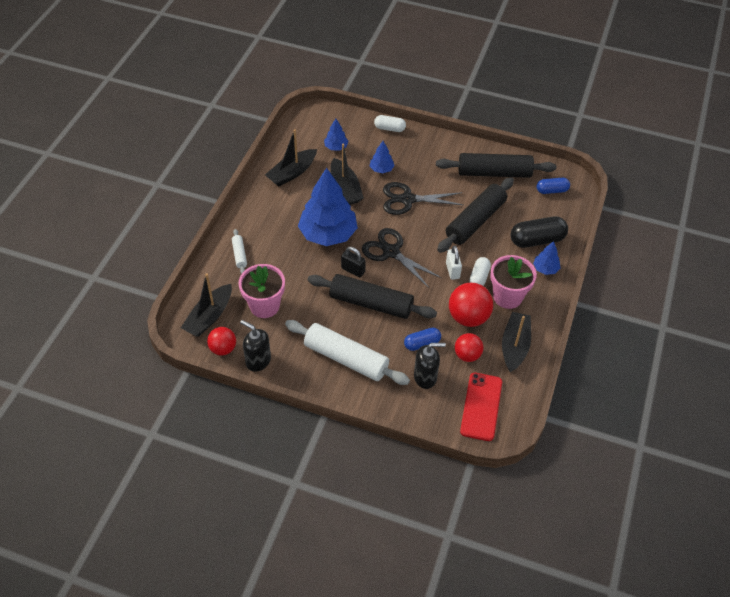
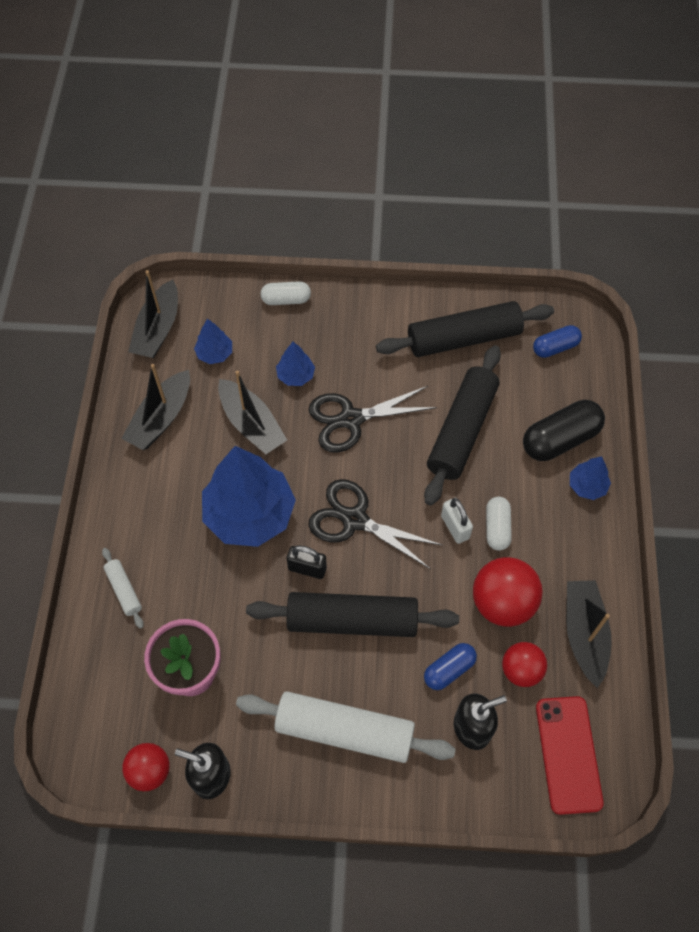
camera: 15 degrees left, 10 degrees up
(209, 317) = (110, 718): black boat -> black boat (158, 329)
(507, 296) = (548, 550): pink flower pot -> none

